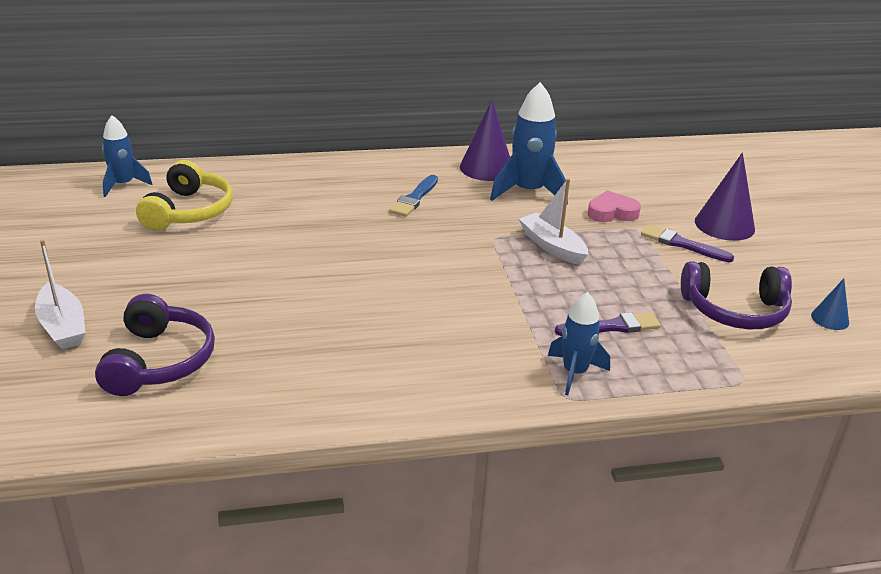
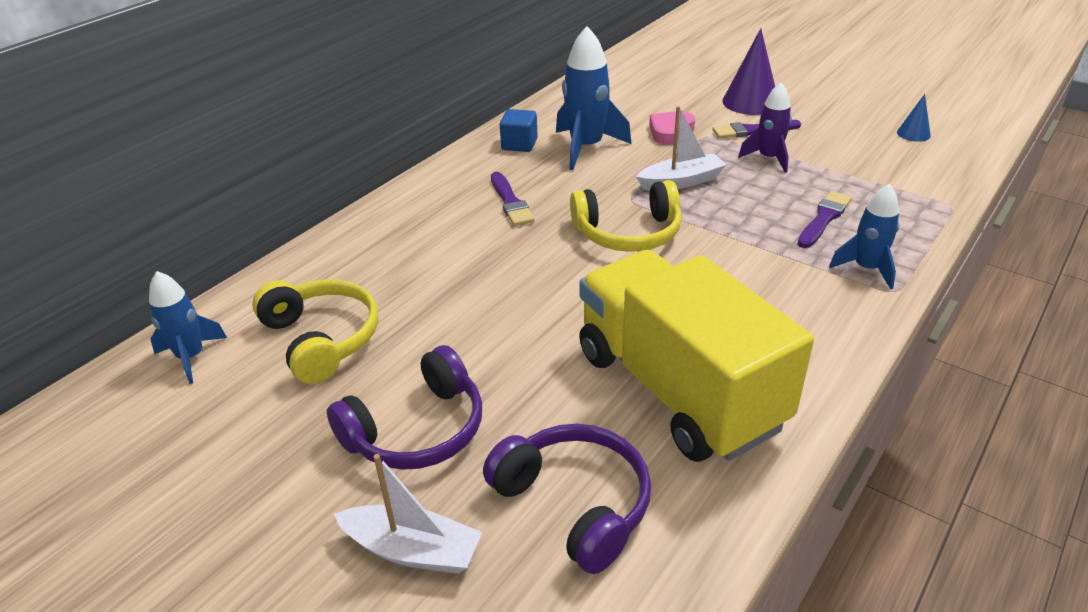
camera: 40 degrees left, 5 degrees up
(311, 351) = (677, 389): none -> yellow truck
(414, 198) = (510, 202): blue brush -> purple brush
(452, 256) = (628, 233): none -> yellow headphones
(486, 168) = (519, 144): purple cone -> blue cube
(552, 246) = (681, 182): white boat -> white boat turned 150 degrees clockwise
(654, 268) = (768, 158): none -> purple rocket
(734, 310) = (862, 160): purple headphones -> purple headphones (417, 430)

